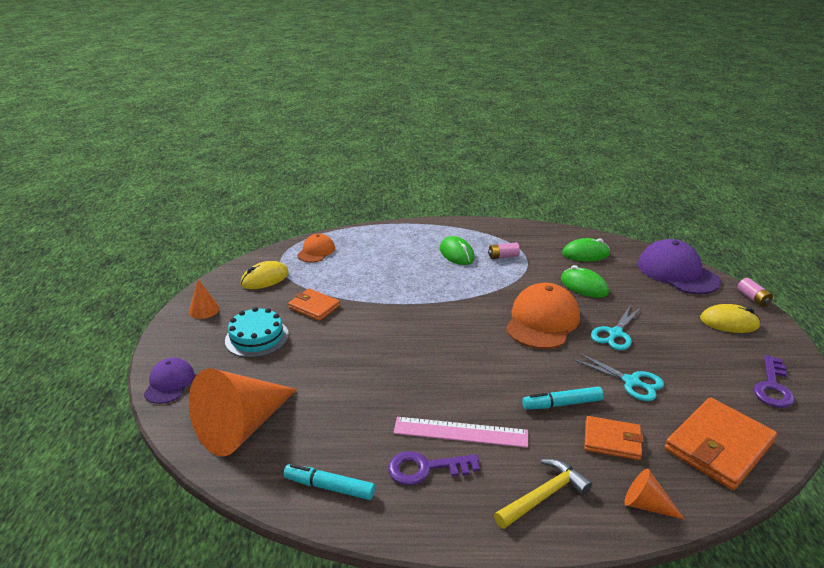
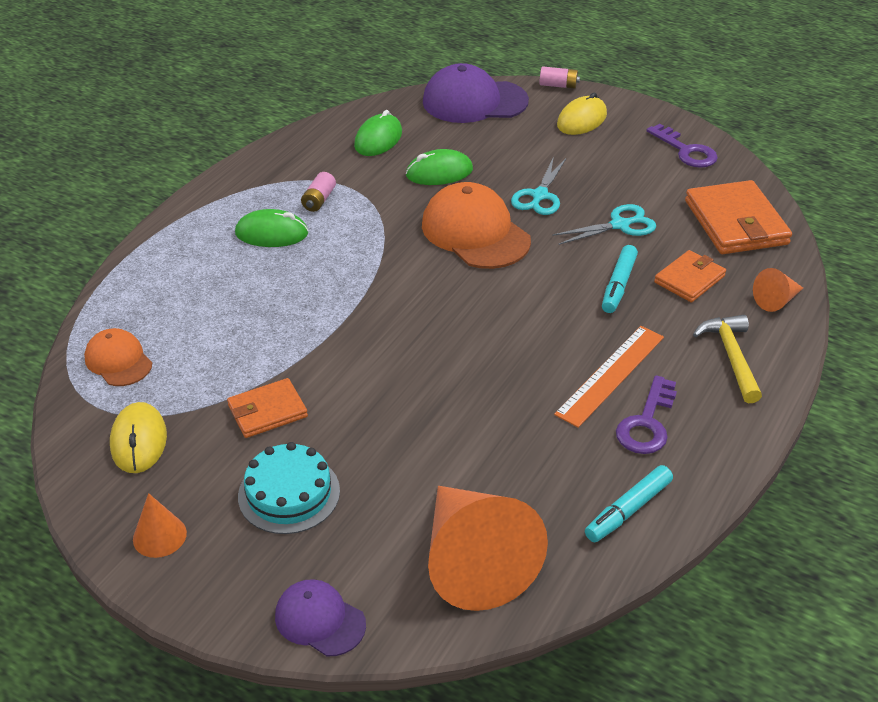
camera: 60 degrees left, 10 degrees up
(460, 432) = (611, 375): pink ruler -> orange ruler
(615, 333) = (539, 196): turquoise scissors -> turquoise scissors turned 45 degrees clockwise

